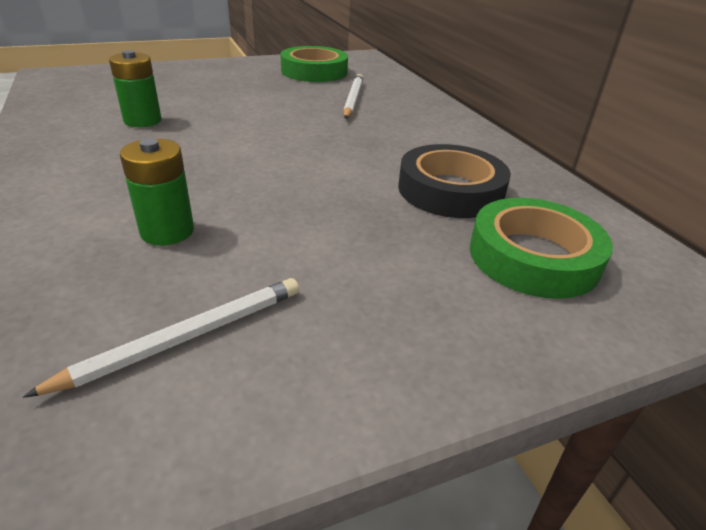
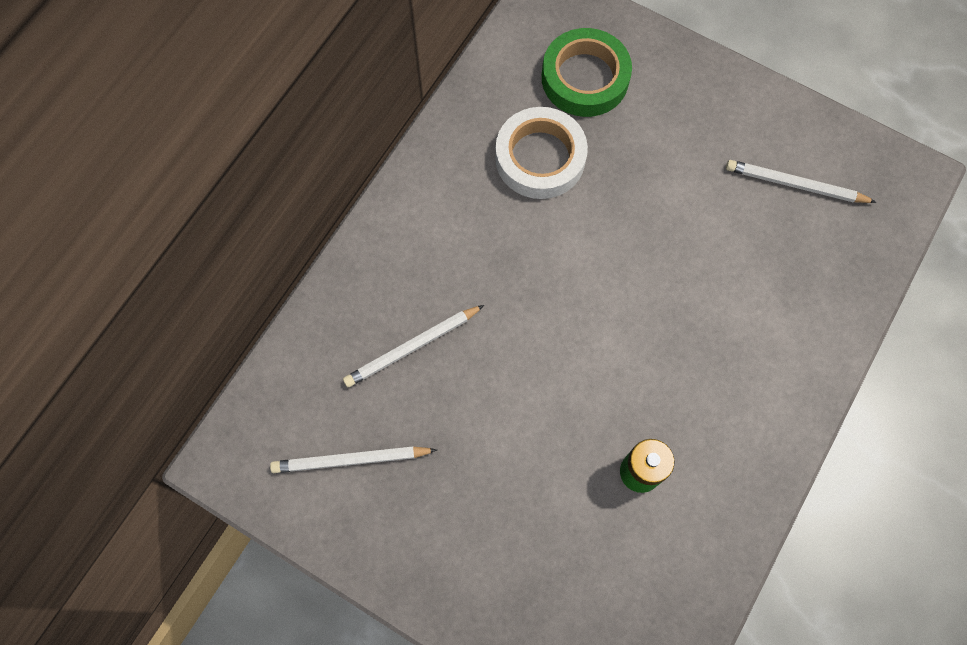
camera: 125 degrees left, 35 degrees up
(167, 231) = (745, 274): green battery -> none
(314, 71) = (351, 460): green tape -> white pencil
(450, 190) = (540, 158): black tape -> white tape

